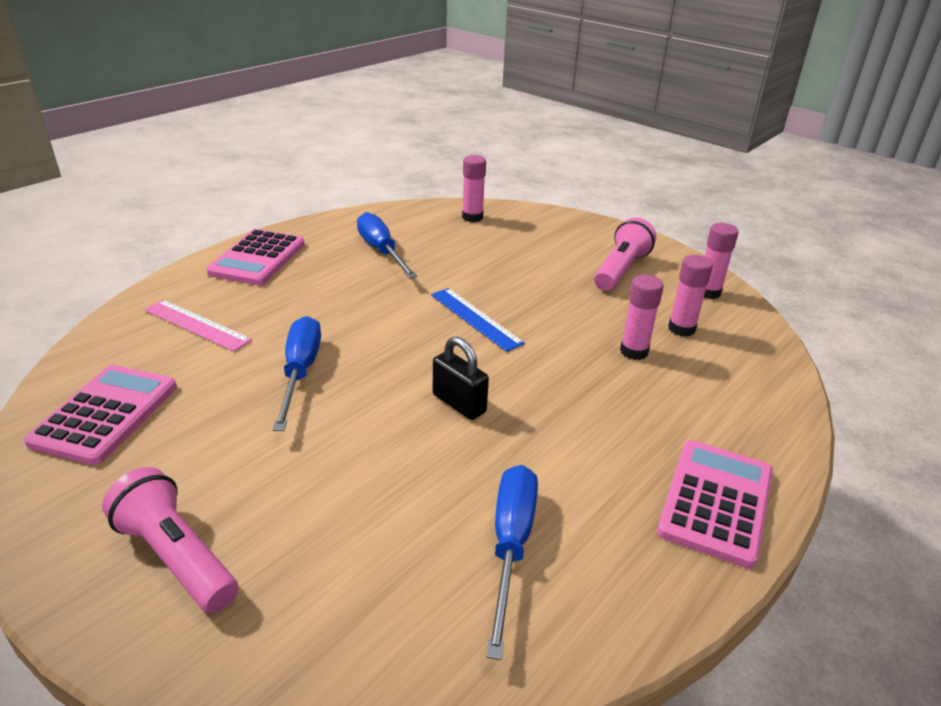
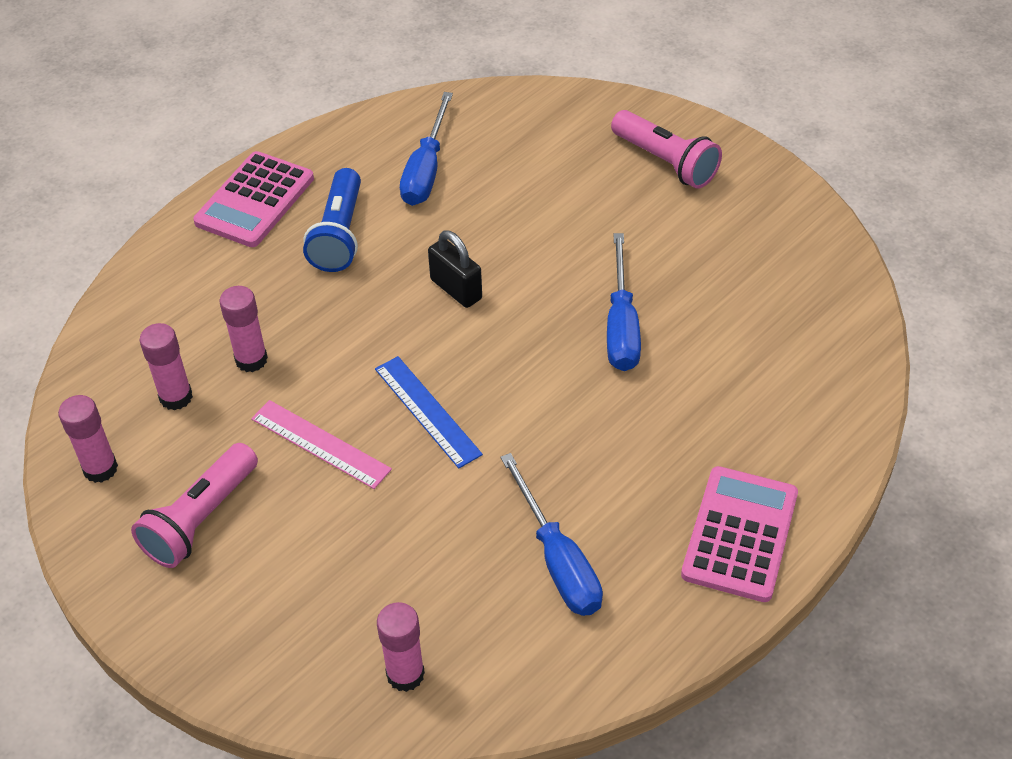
camera: 175 degrees left, 15 degrees up
(105, 414) = (790, 274): pink calculator -> none
(197, 325) = (762, 394): pink ruler -> pink ruler (320, 444)
(596, 459) = (339, 235): none -> blue flashlight

